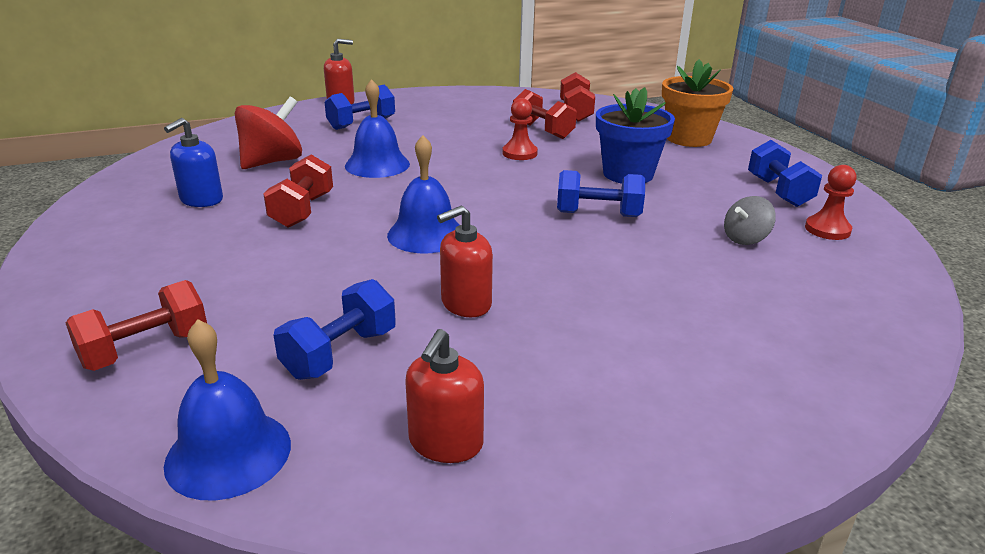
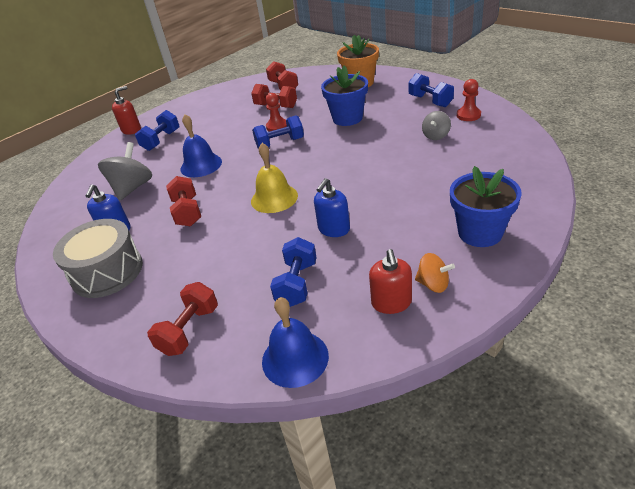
camera: 20 degrees left, 10 degrees up
(140, 240) = (107, 271): none -> grey drum
(272, 162) = (132, 188): red spinning top -> grey spinning top
(426, 234) = (274, 198): blue bell -> yellow bell
(465, 304) = (333, 229): red soap dispenser -> blue soap dispenser
(539, 446) = (433, 284): none -> orange spinning top
(598, 214) = (353, 149): blue dumbbell -> blue dumbbell (280, 143)
(693, 403) = (480, 233): none -> blue flower pot

